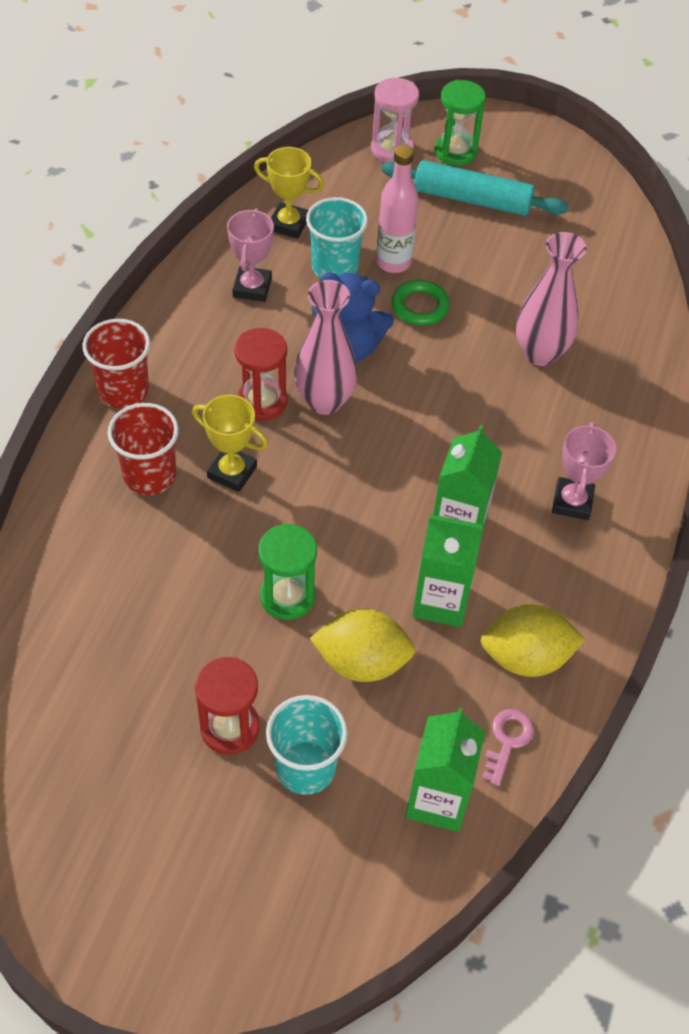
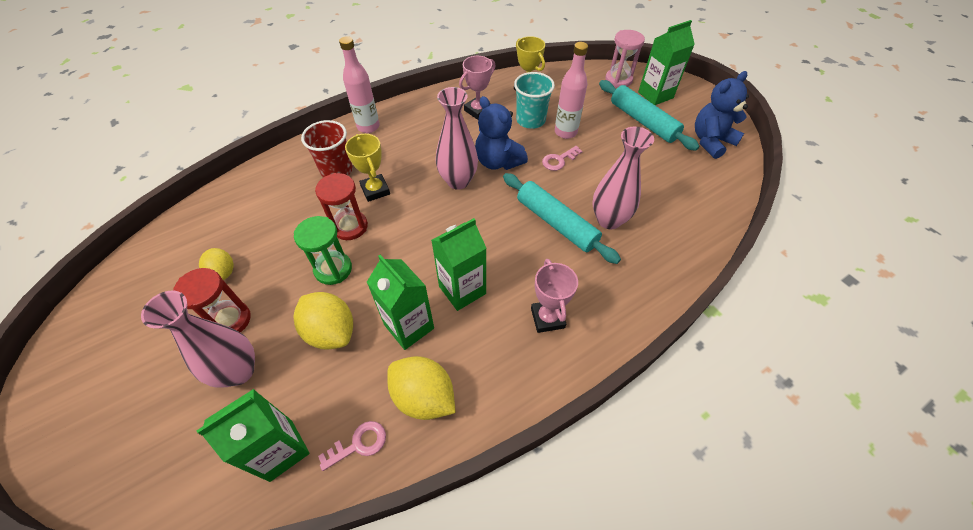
camera: 40 degrees right, 0 degrees up
(124, 391) = (368, 127): red cup -> pink bottle
(153, 686) = (223, 273): none -> yellow lemon
(262, 401) = (426, 165): red hourglass -> red hourglass (350, 227)
(305, 767) = (239, 371): turquoise cup -> pink vase
(420, 306) = (559, 160): green ring -> pink key
(455, 152) = (655, 95): green hourglass -> green carton
(487, 390) = (556, 223): none -> turquoise rolling pin
(568, 189) = (711, 141): none -> blue teddy bear
(572, 502) = (547, 318): pink trophy -> pink trophy turned 60 degrees counterclockwise

